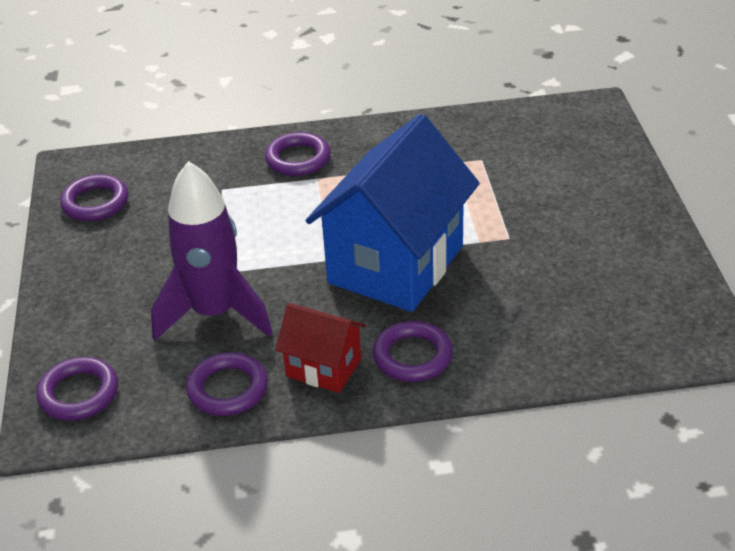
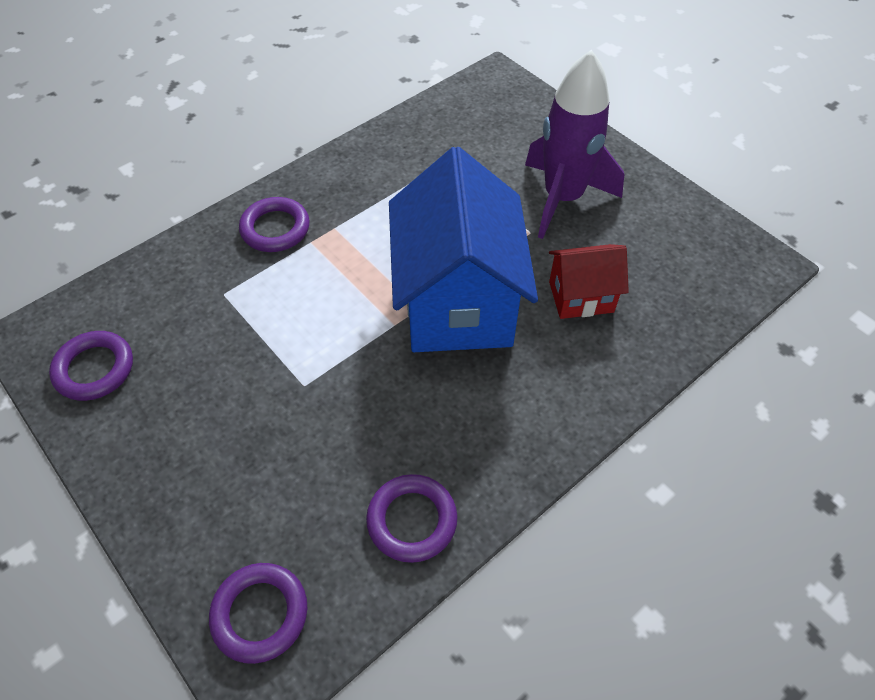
camera: 35 degrees left, 15 degrees up
(215, 313) = (330, 440): purple rocket -> purple rocket (562, 198)
(323, 368) = (482, 447): red house -> red house (581, 297)
(412, 356) = (550, 393): purple ring -> none

